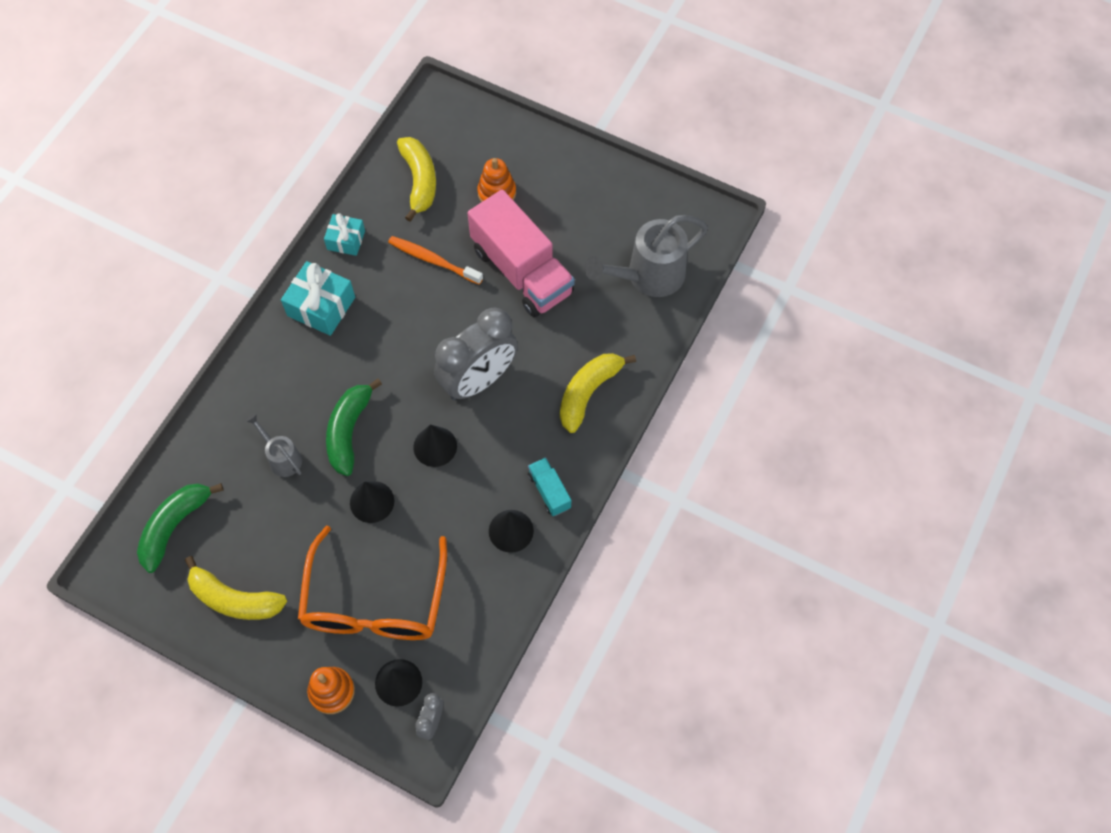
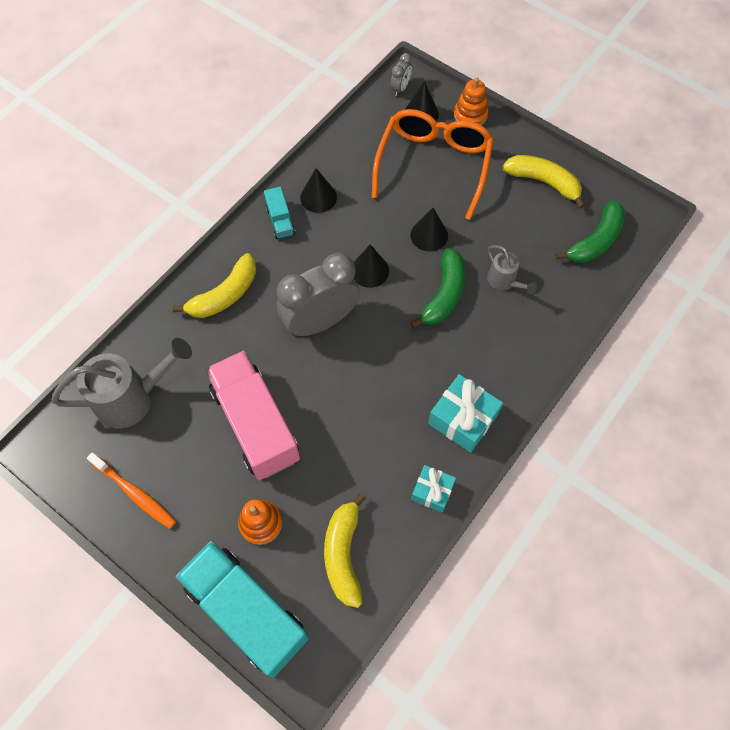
camera: 170 degrees left, 0 degrees up
(433, 260) = (343, 451): orange toothbrush -> orange toothbrush (135, 493)
(493, 131) = (247, 611): none -> turquoise truck

